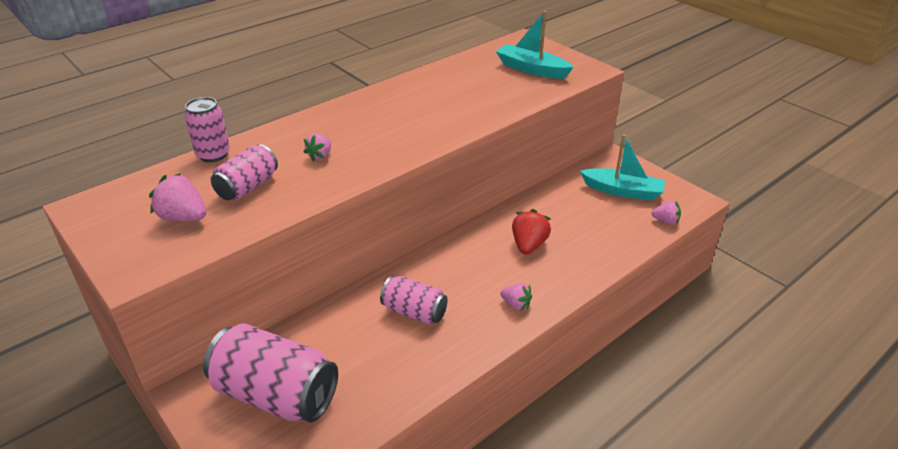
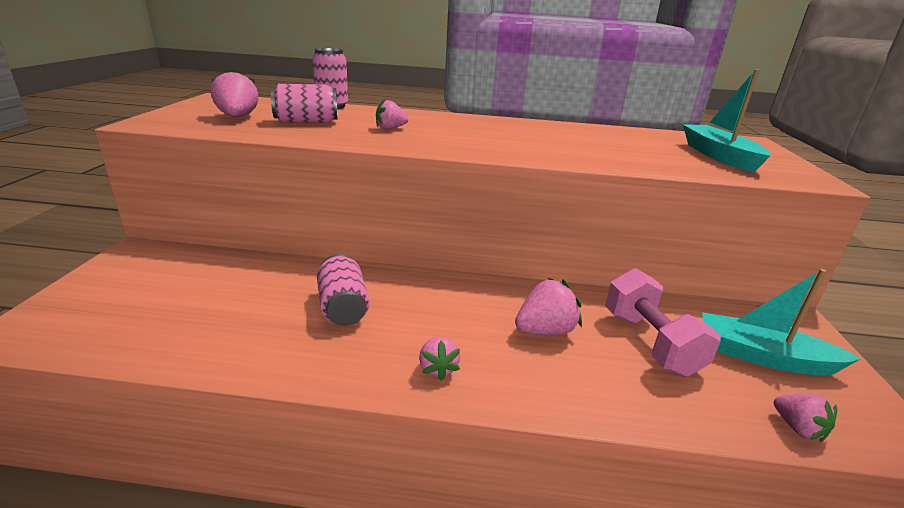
camera: 45 degrees right, 10 degrees down
(276, 394) = (158, 287): pink can -> none
(528, 245) = (545, 330): red strawberry -> pink strawberry
(577, 217) = (650, 343): none -> pink dumbbell
(622, 191) = (762, 356): turquoise boat -> turquoise boat turned 135 degrees clockwise

